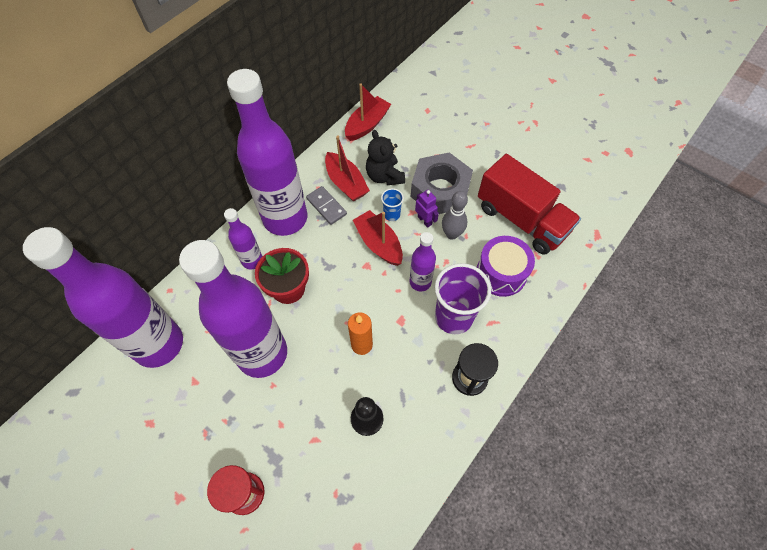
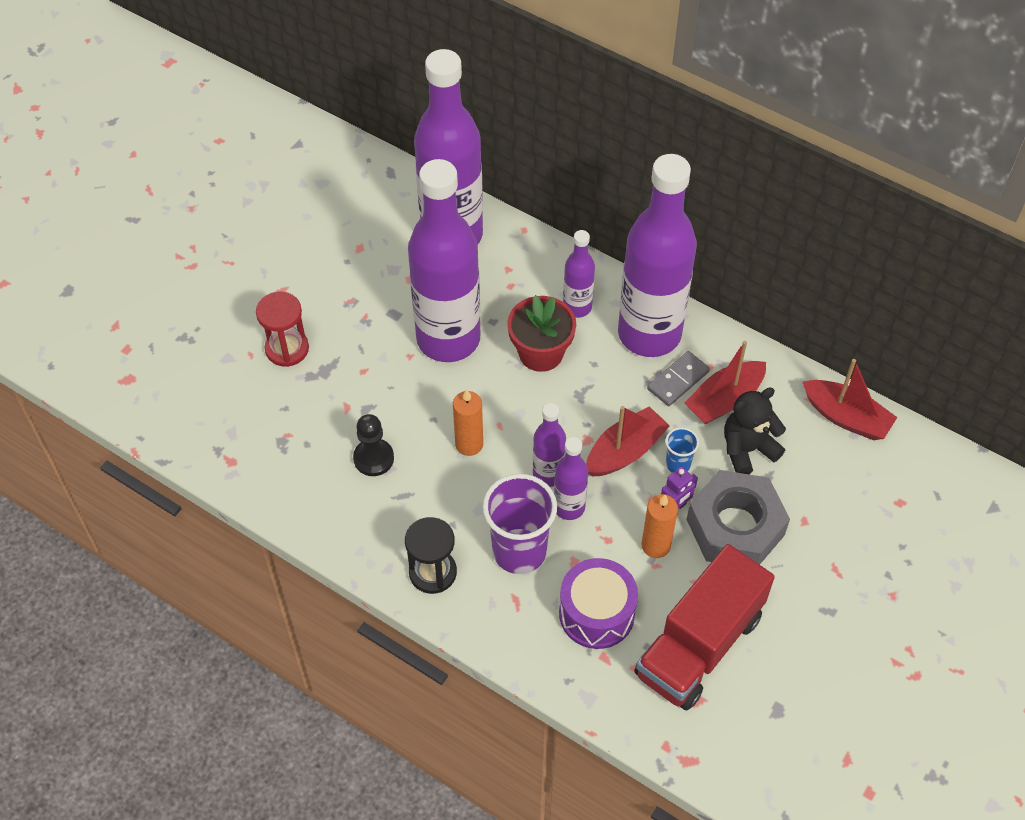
camera: 85 degrees right, 5 degrees down
(393, 293) = (548, 474): none -> purple bottle
(451, 234) = (656, 545): grey bowling pin -> orange candle

